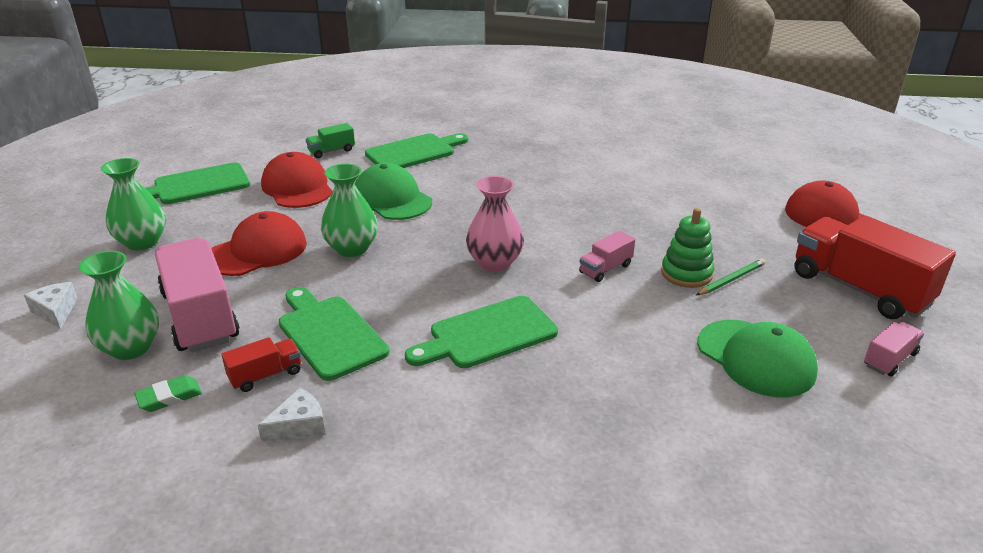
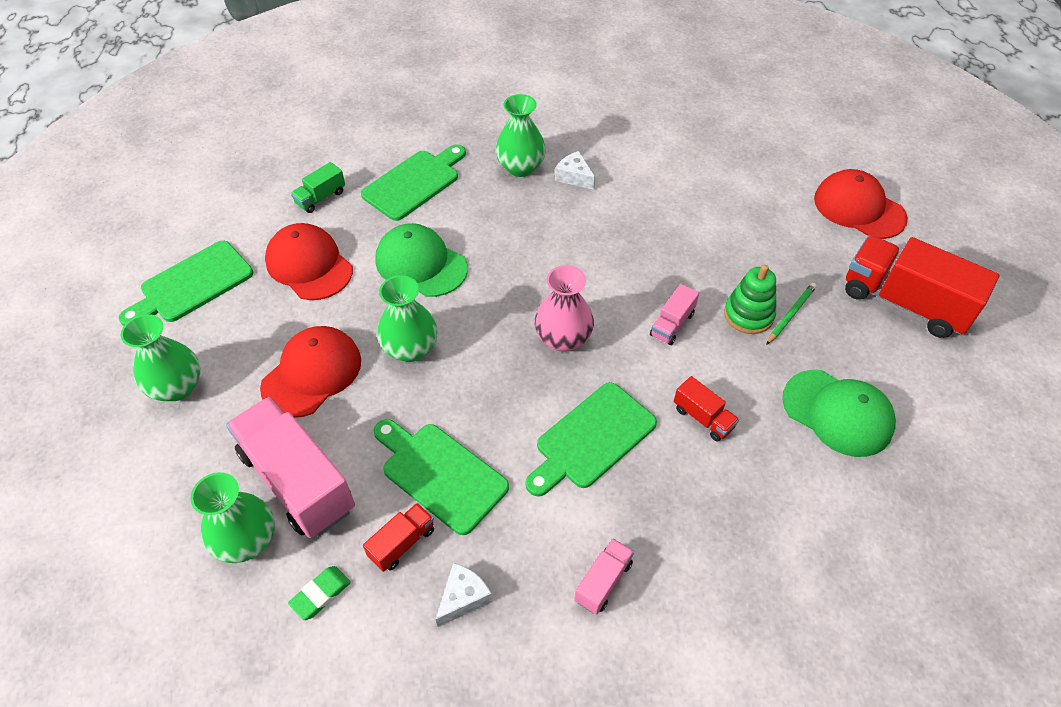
camera: 15 degrees left, 20 degrees up
(56, 311) = (137, 510): white cheese -> white cheese (574, 177)
(511, 154) = (520, 167): none -> green vase
(608, 338) = (703, 418): none -> red truck
(889, 359) = (947, 388): pink truck -> pink truck (603, 582)

